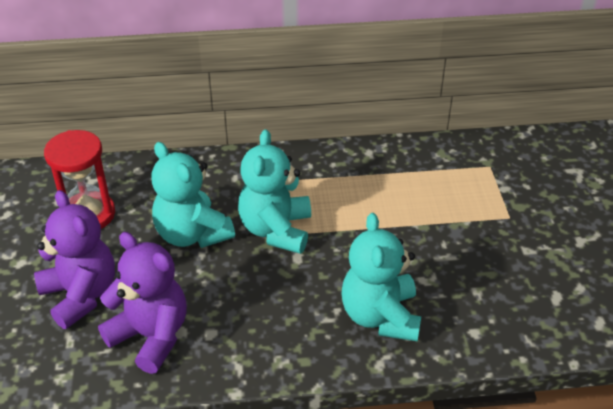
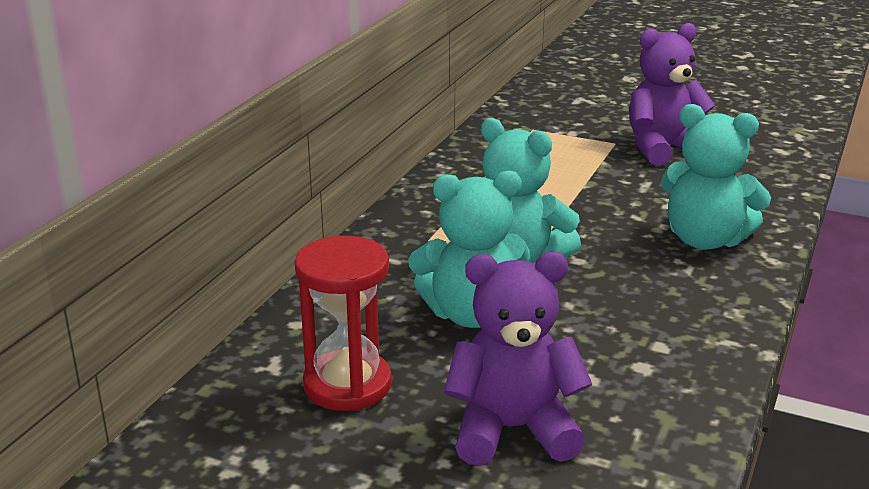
camera: 60 degrees left, 15 degrees down
(151, 336) = (636, 389): purple teddy bear -> purple teddy bear (663, 148)

